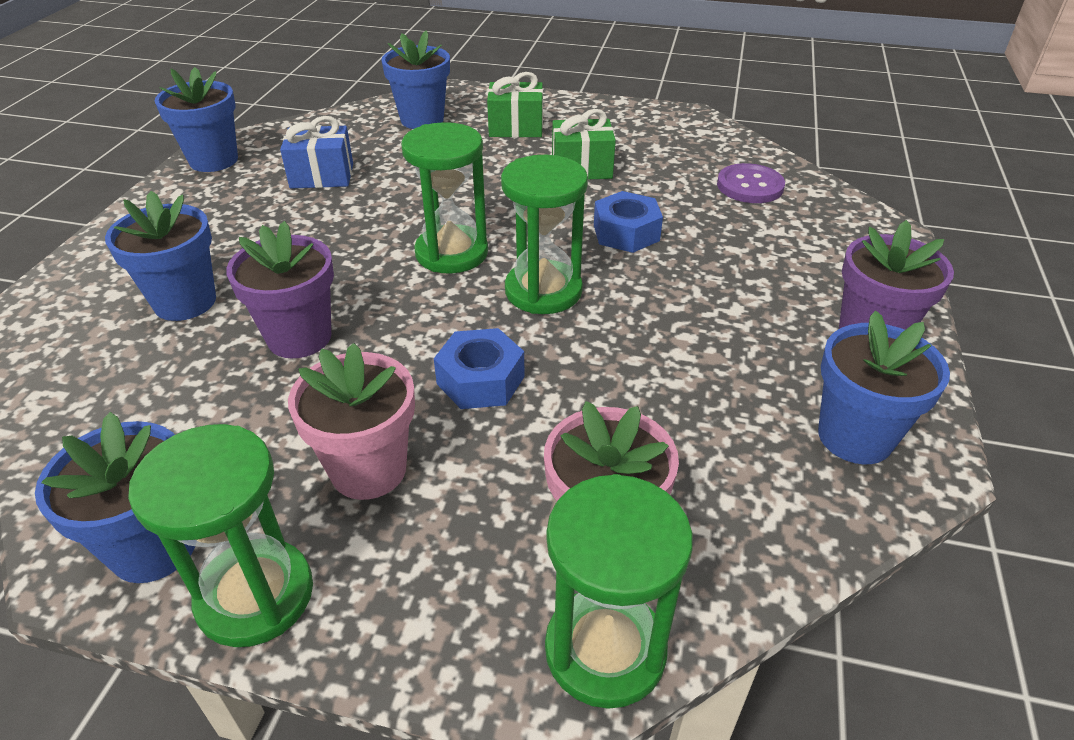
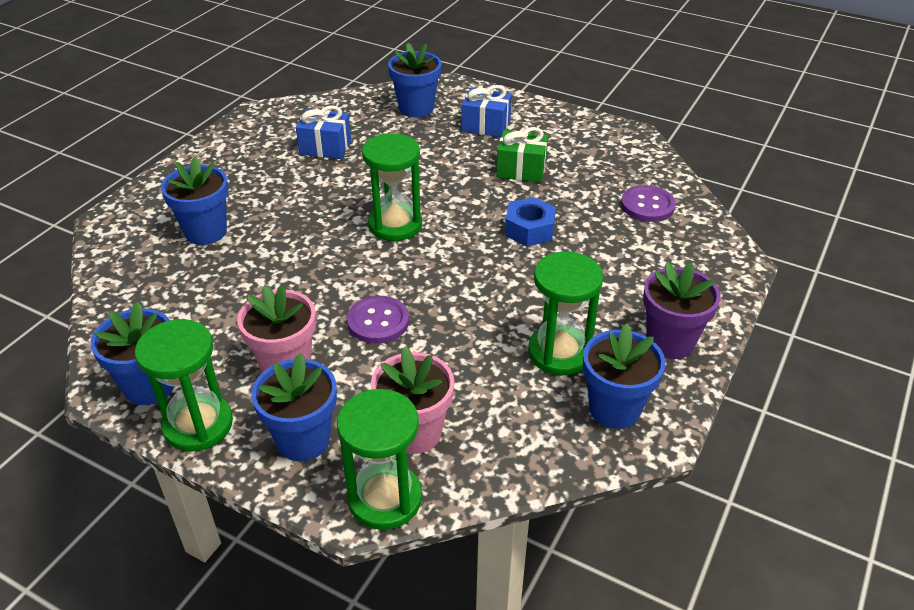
camera: 15 degrees right, 0 degrees up
(213, 160) = (253, 123): blue flower pot -> blue flower pot (303, 440)
(299, 337) = (271, 270): purple flower pot -> none
(480, 380) = (378, 321): blue nut -> purple button
(516, 127) = (486, 126): green gift -> blue gift
(543, 291) = (448, 265): green hourglass -> green hourglass (559, 353)

